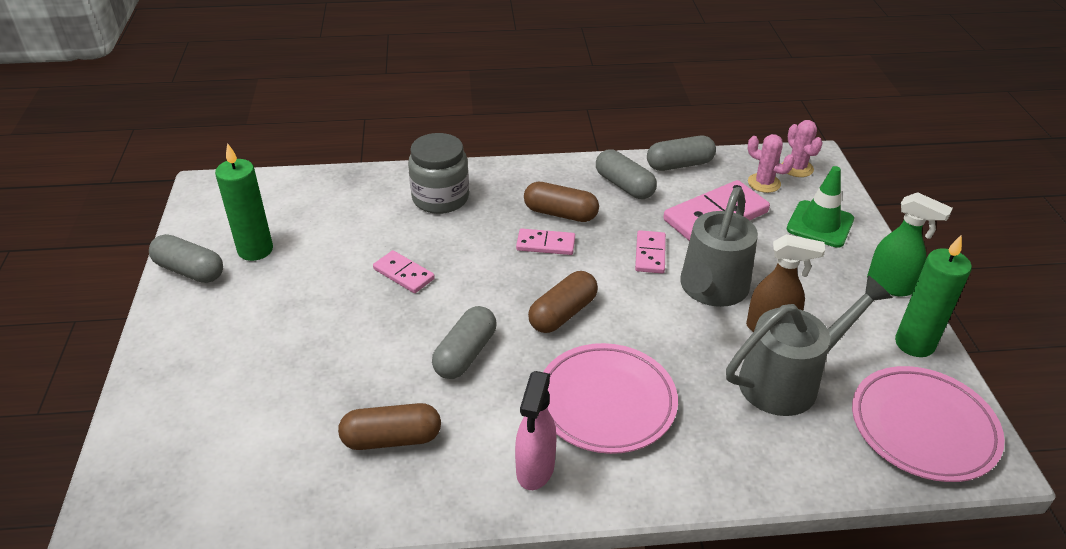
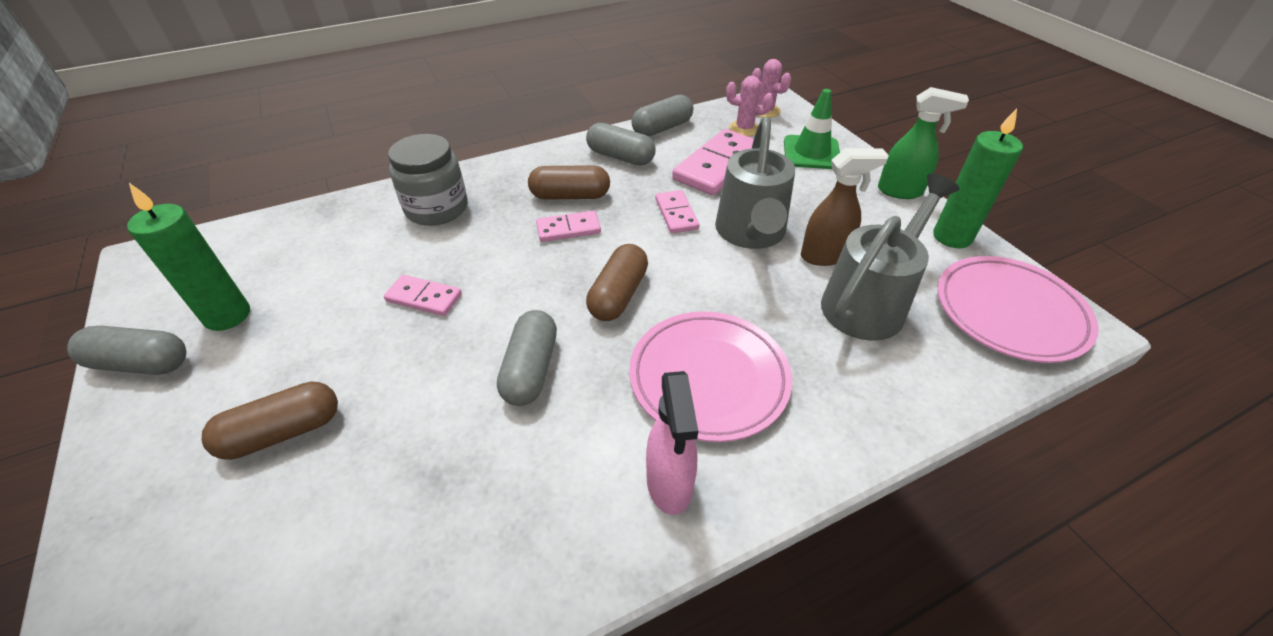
camera: 20 degrees left, 5 degrees up
(391, 439) = (481, 504): brown capsule -> brown capsule (283, 432)

